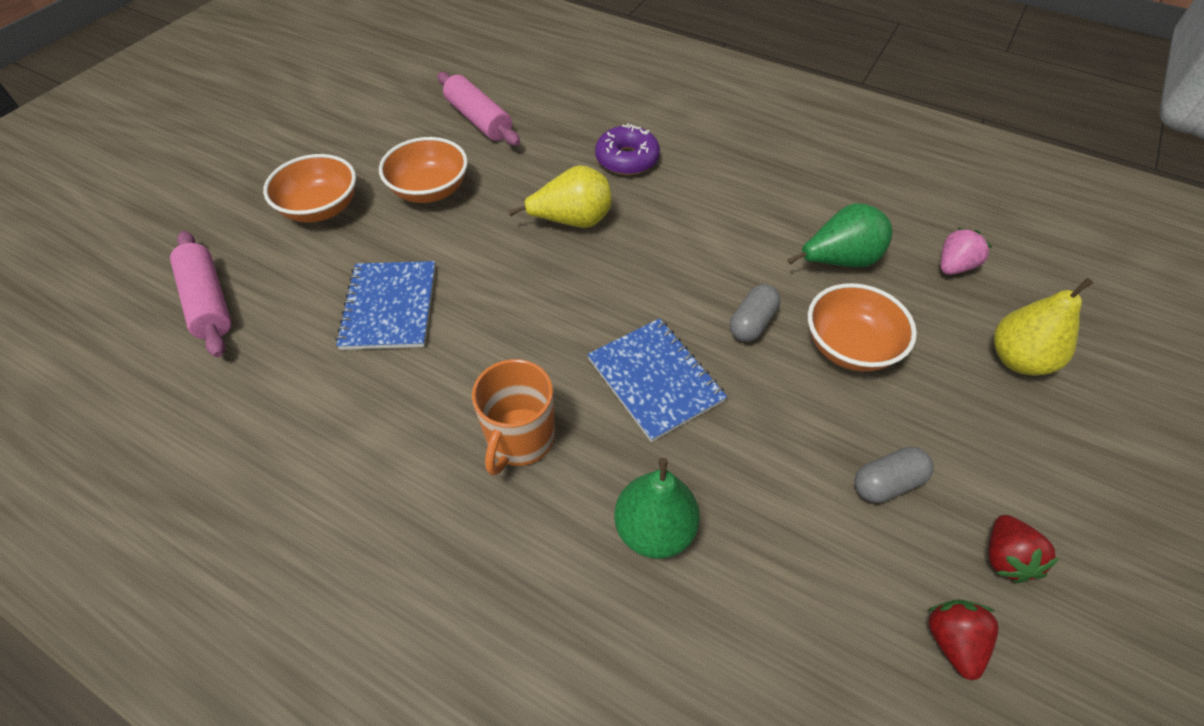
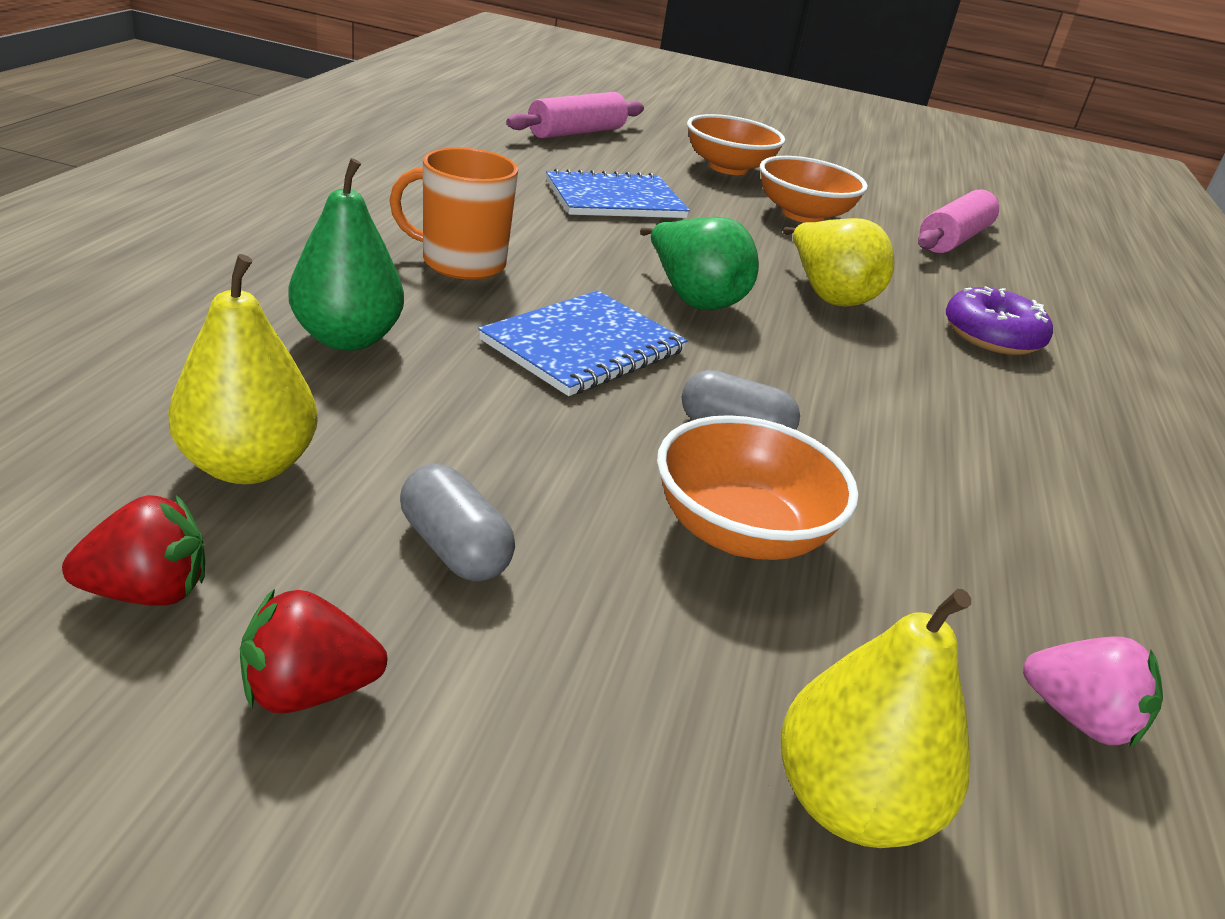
camera: 70 degrees right, 20 degrees down
(826, 593) = (248, 466): none -> yellow pear
(839, 261) = (950, 537): green pear -> green pear (693, 298)

